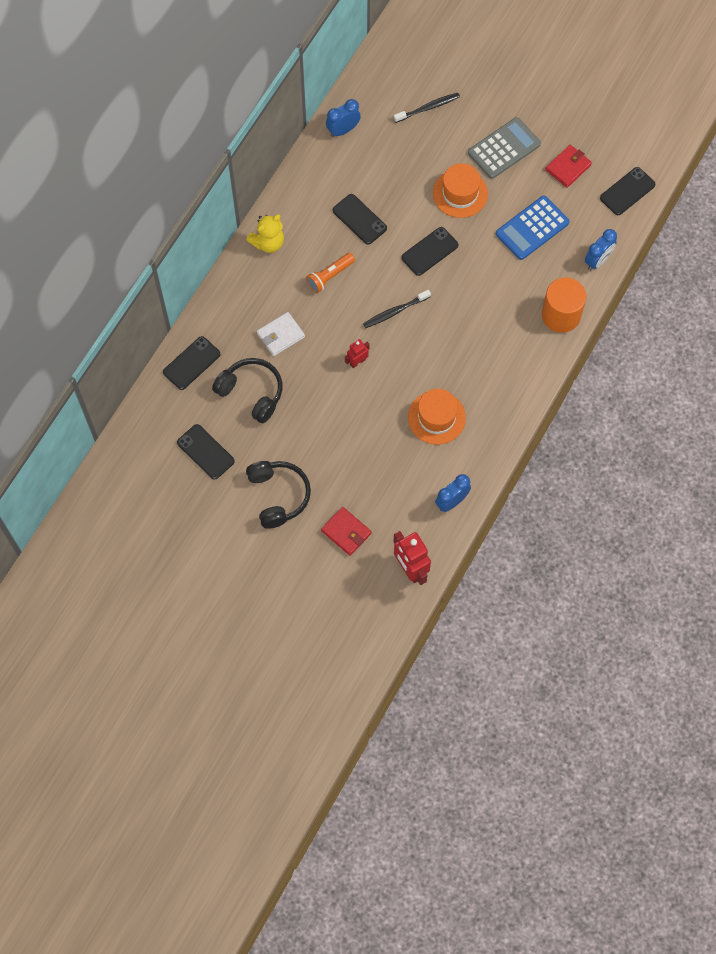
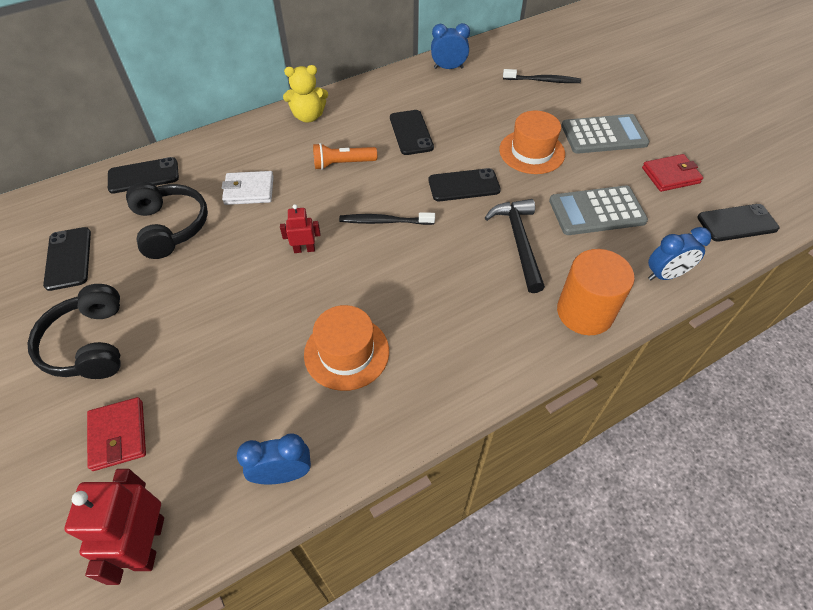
camera: 30 degrees right, 15 degrees down
(278, 496) = (89, 344): black headphones -> black headphones turned 150 degrees clockwise
(494, 282) = (519, 242): none -> black hammer
(532, 228) = (597, 211): blue calculator -> grey calculator

